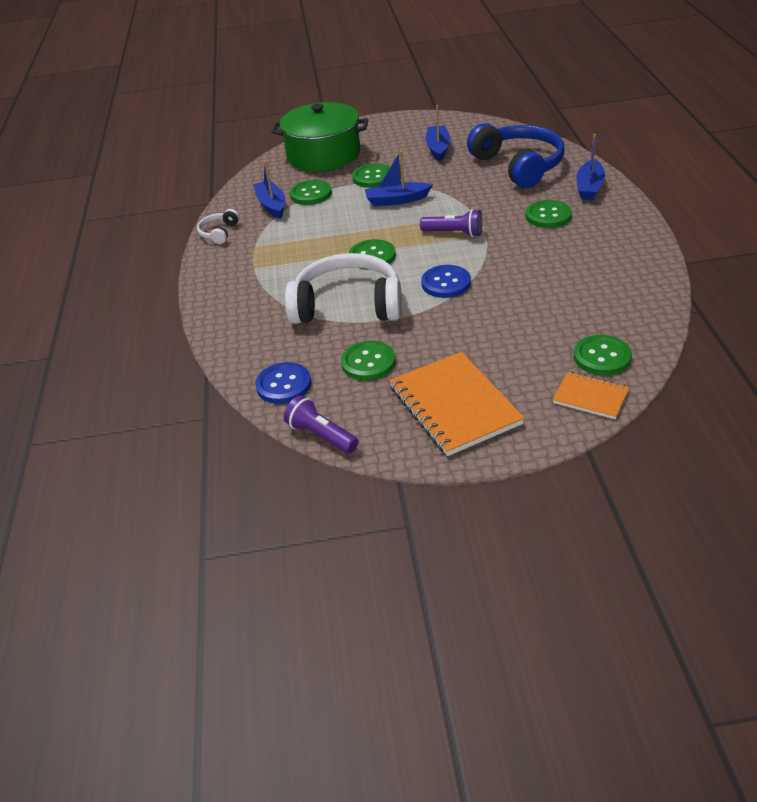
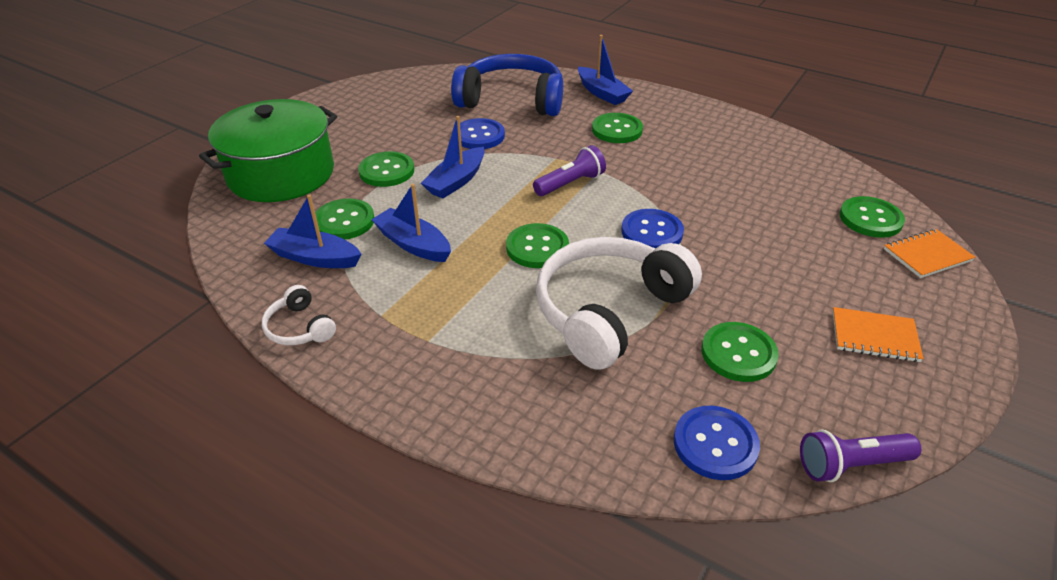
camera: 55 degrees left, 0 degrees up
(438, 148) = (405, 115): blue boat -> blue boat (413, 244)
(454, 405) = (874, 336): orange notebook -> orange notebook, size x0.53
(456, 180) = (479, 136): none -> blue button

